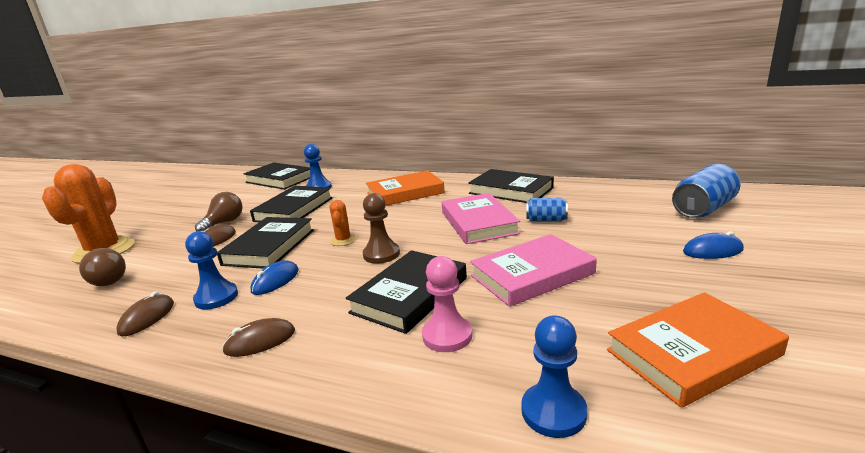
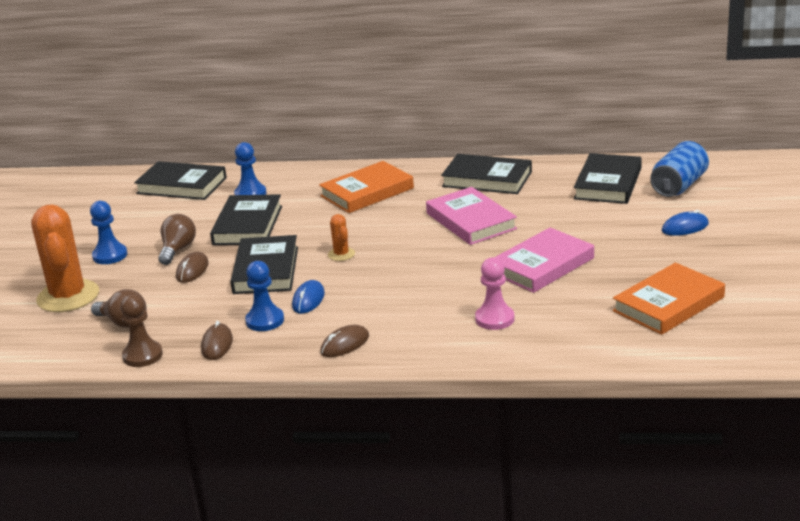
camera: 15 degrees left, 5 degrees up
(381, 254) = (393, 264): brown pawn -> brown pawn (142, 355)
(410, 295) = (446, 295): black book -> black book (608, 184)
(546, 220) = (537, 212): blue can -> none
(553, 412) = (586, 349): blue pawn -> blue pawn (110, 255)

